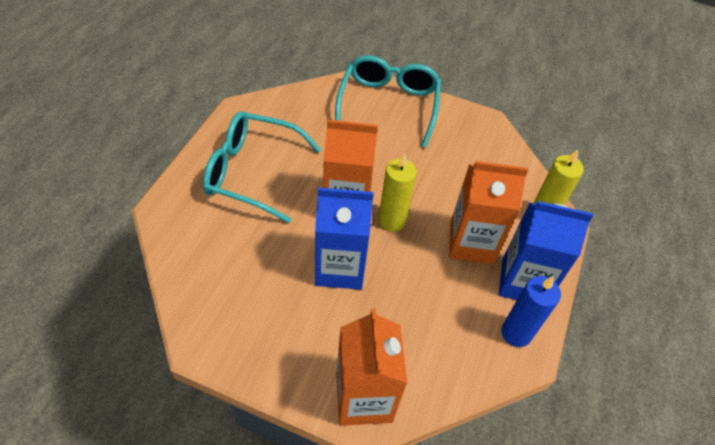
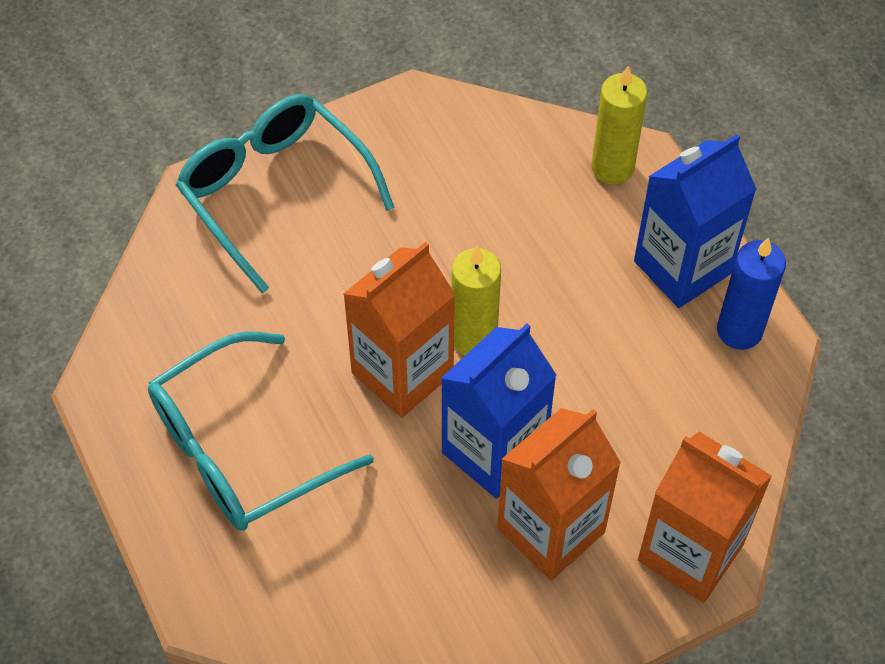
camera: 45 degrees left, 5 degrees up
(471, 243) = (584, 277): orange carton -> orange carton (551, 530)

